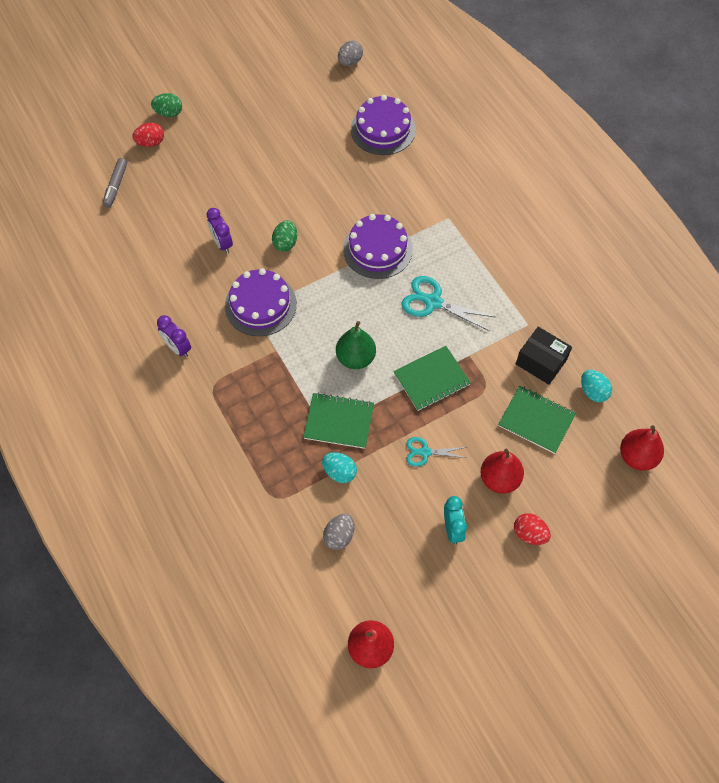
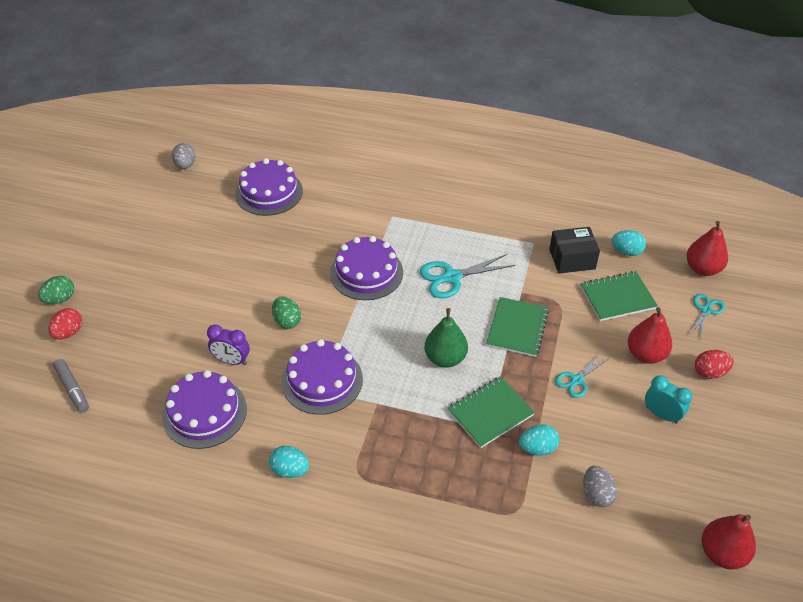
camera: 45 degrees left, 15 degrees down
(170, 266) = (204, 412): none -> purple cake
(178, 348) = (290, 470): purple clock -> turquoise egg
(592, 489) = (706, 310): none -> turquoise scissors

